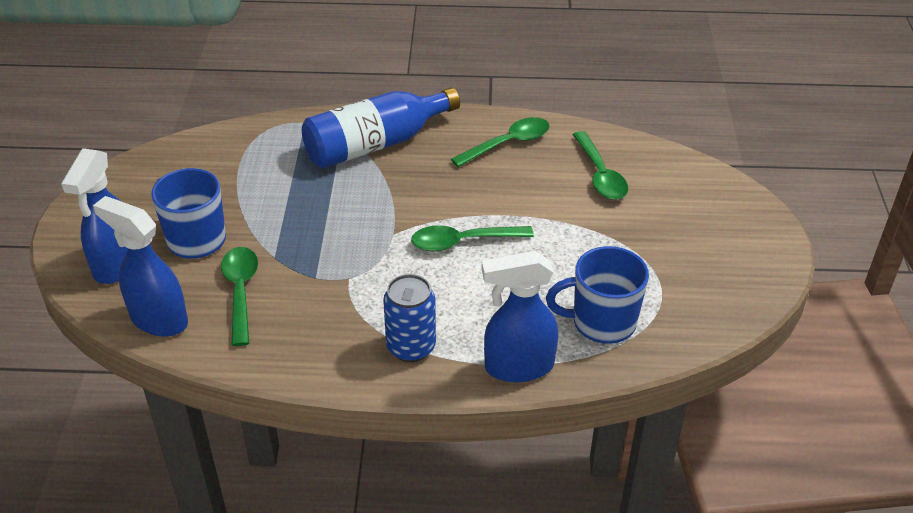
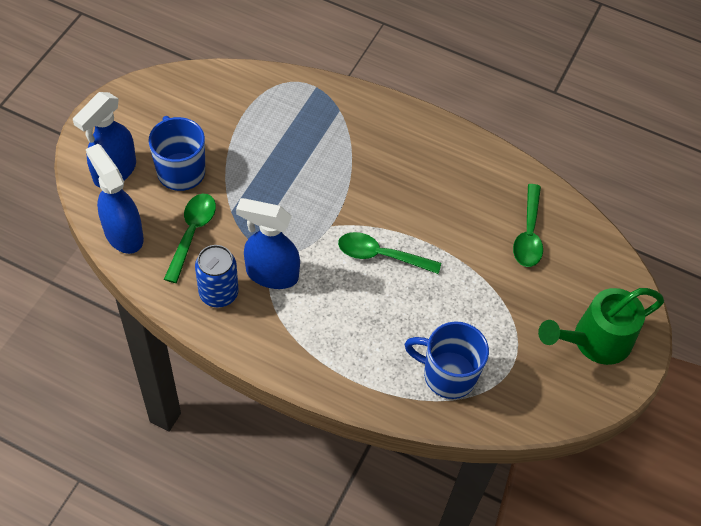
camera: 20 degrees right, 15 degrees up
(376, 144) = (361, 131): blue bottle -> none
(411, 347) = (291, 335): blue can -> blue can (218, 293)
(508, 144) = (469, 172): green spoon -> none
(518, 367) = (362, 386): blue spray bottle -> blue spray bottle (271, 274)
(725, 241) = (594, 341): none -> green watering can

